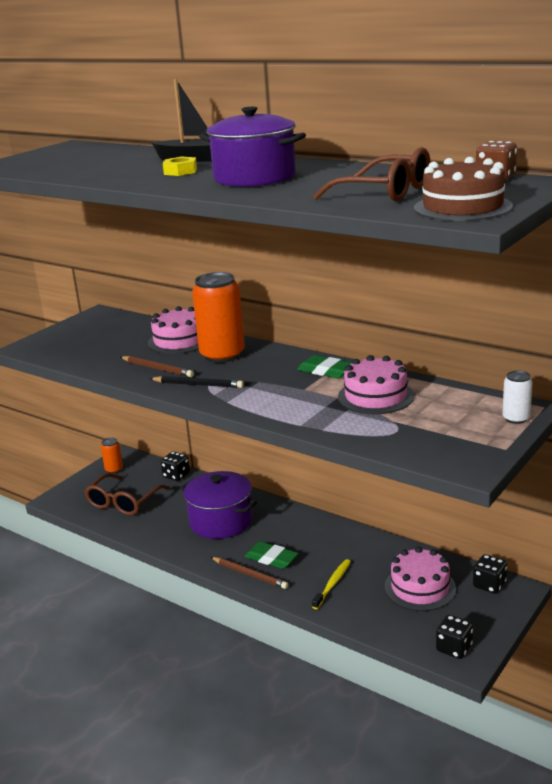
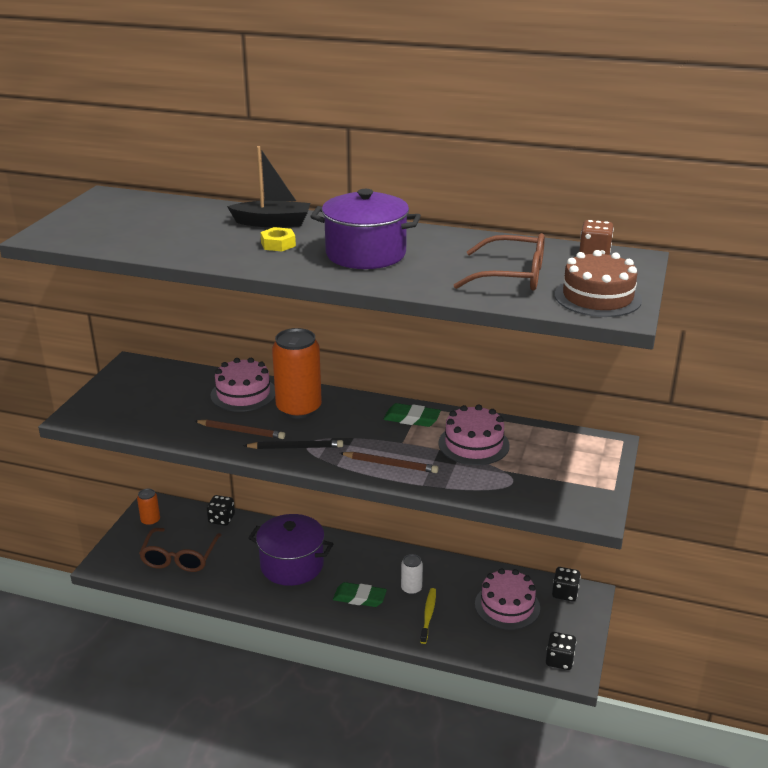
camera: 20 degrees left, 5 degrees up
(250, 574) = (346, 618): brown pencil -> brown pencil (390, 464)
(516, 418) = (606, 456): white can -> white can (411, 588)

